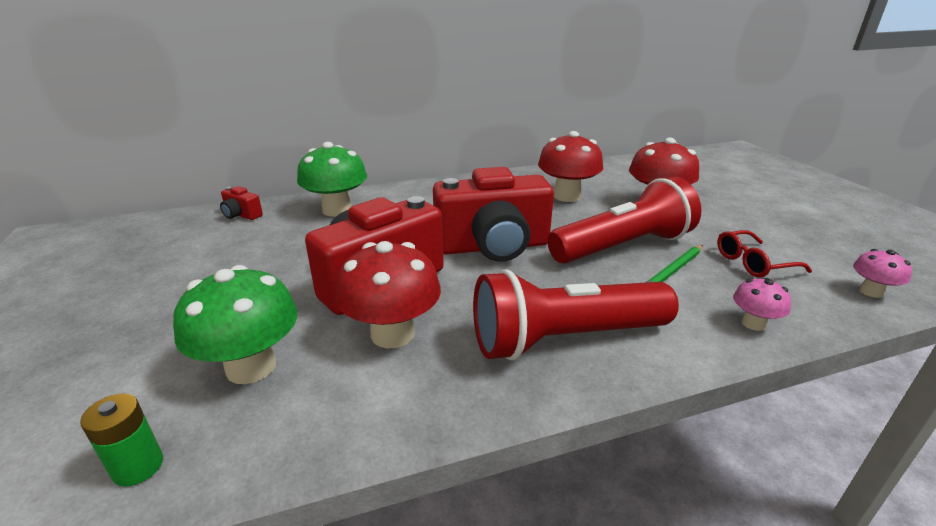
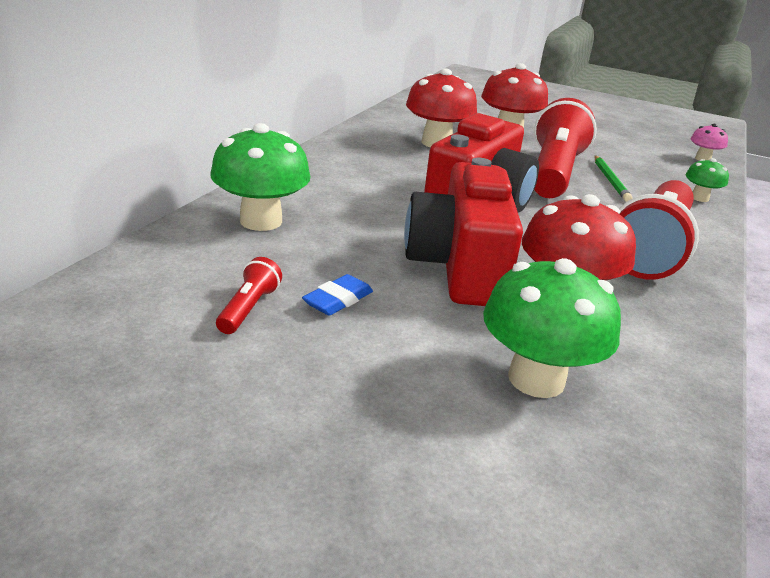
camera: 50 degrees left, 0 degrees up
(138, 467) = (640, 487): green battery -> none
(229, 251) = (248, 308): none -> red flashlight
(241, 215) = (151, 267): red camera -> none
(272, 266) = (338, 300): none -> blue eraser
(753, 263) = (632, 160): red glasses -> none
(753, 324) = (699, 198): pink mushroom -> green mushroom

